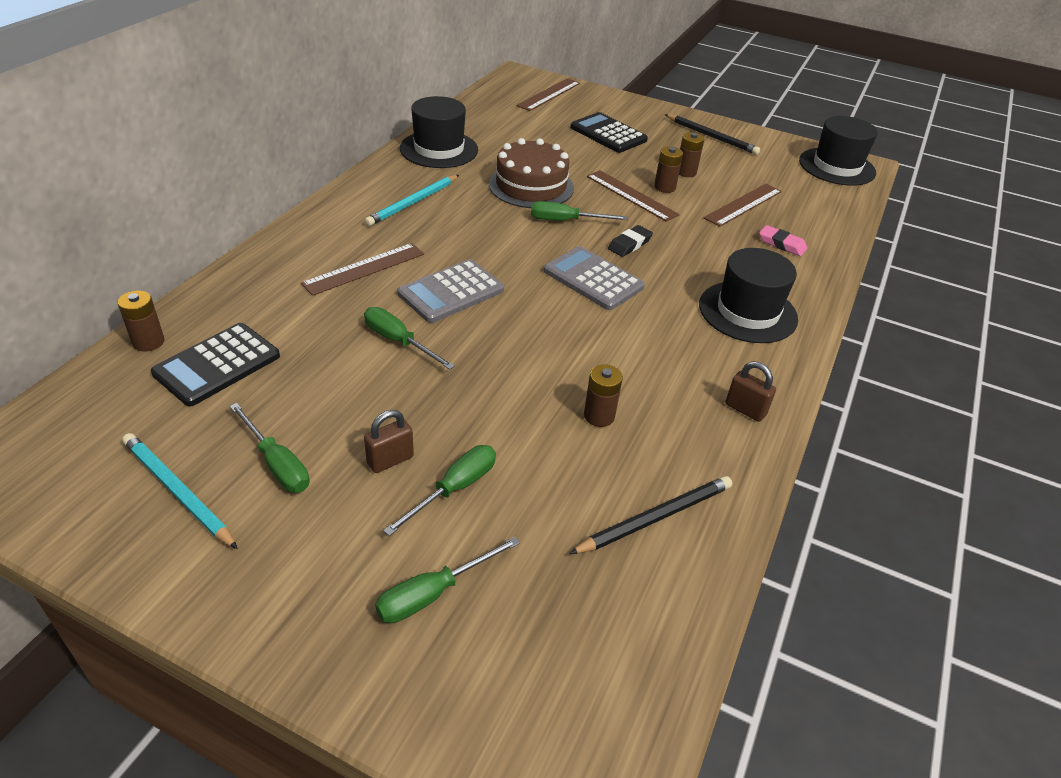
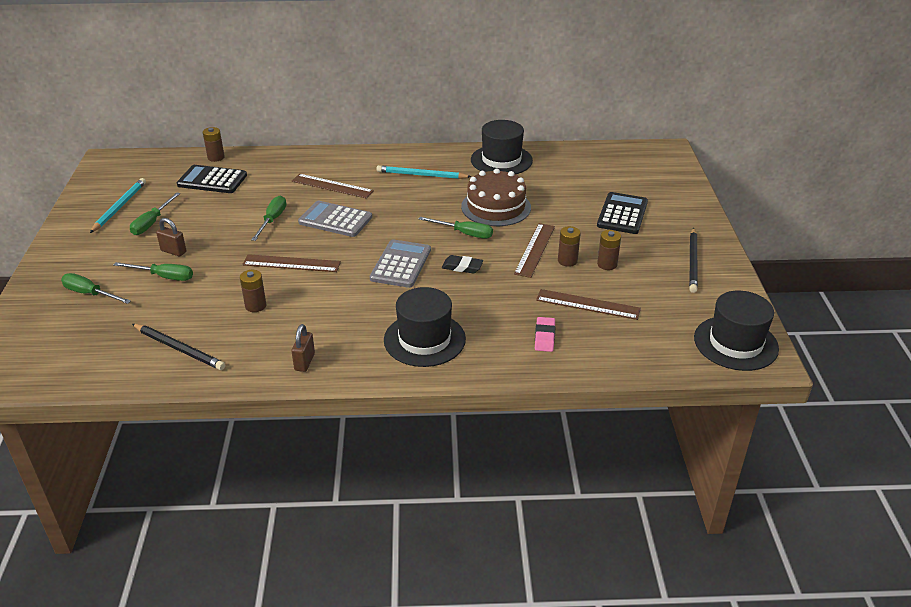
camera: 65 degrees right, 5 degrees down
(549, 94) = (652, 171): brown ruler -> brown ruler (291, 263)
(566, 221) = (464, 233): green screwdriver -> green screwdriver turned 135 degrees clockwise

